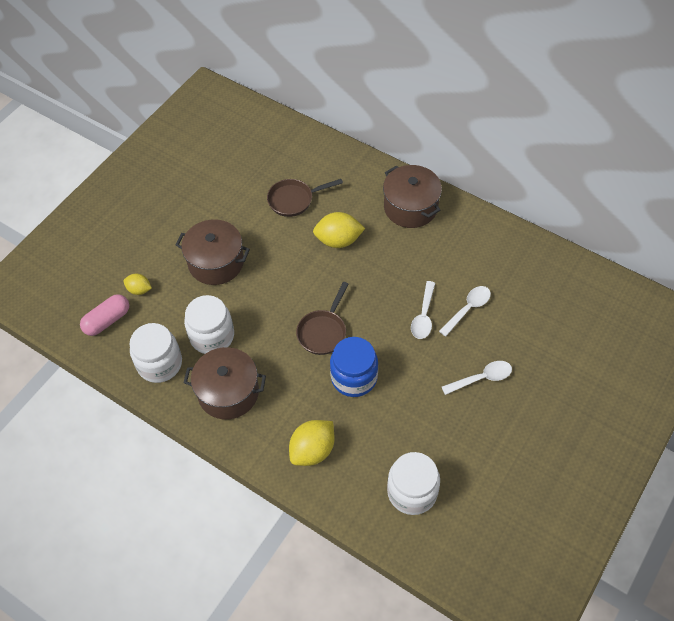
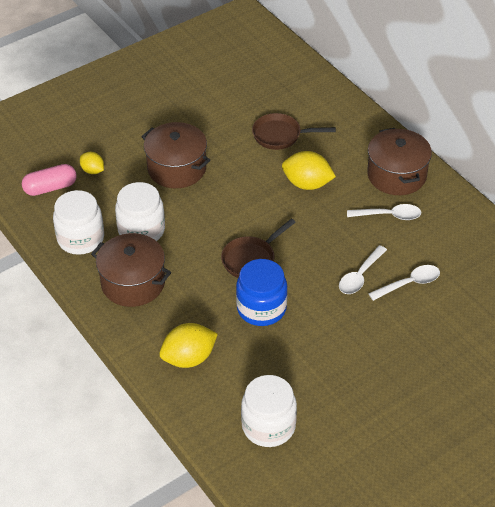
camera: 20 degrees right, 10 degrees down
(482, 378) = (392, 350): white spoon -> white spoon (389, 215)

